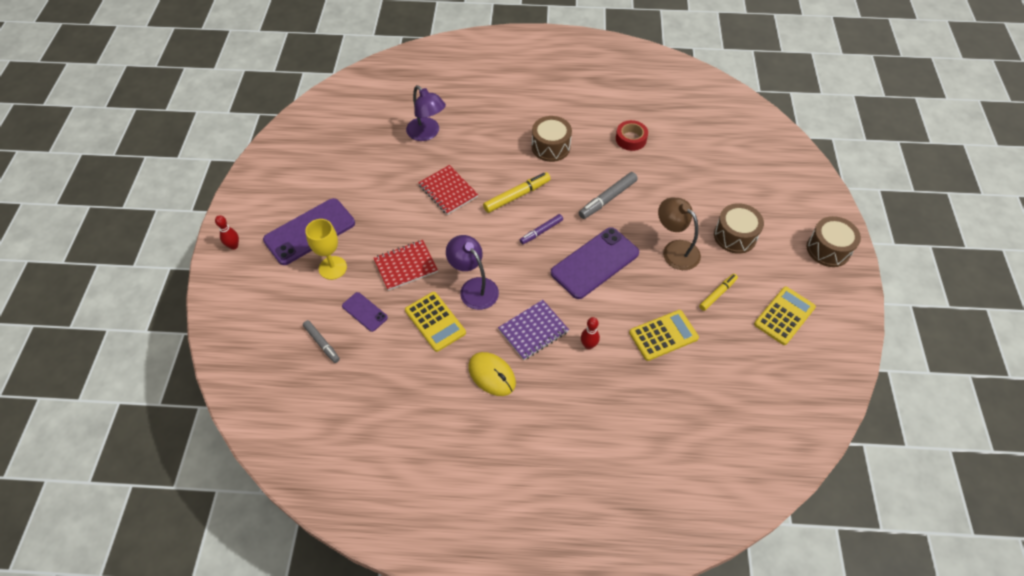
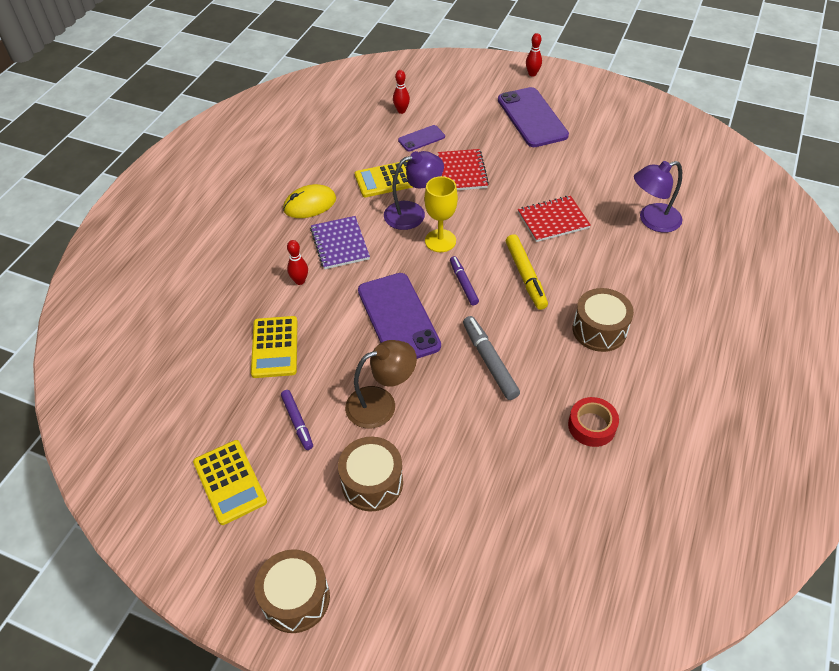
camera: 110 degrees right, 5 degrees down
(322, 343) = (401, 111): grey marker -> red bowling pin
(332, 268) = (481, 126): yellow goblet -> yellow goblet (440, 241)
(717, 294) = (297, 422): yellow marker -> purple marker

